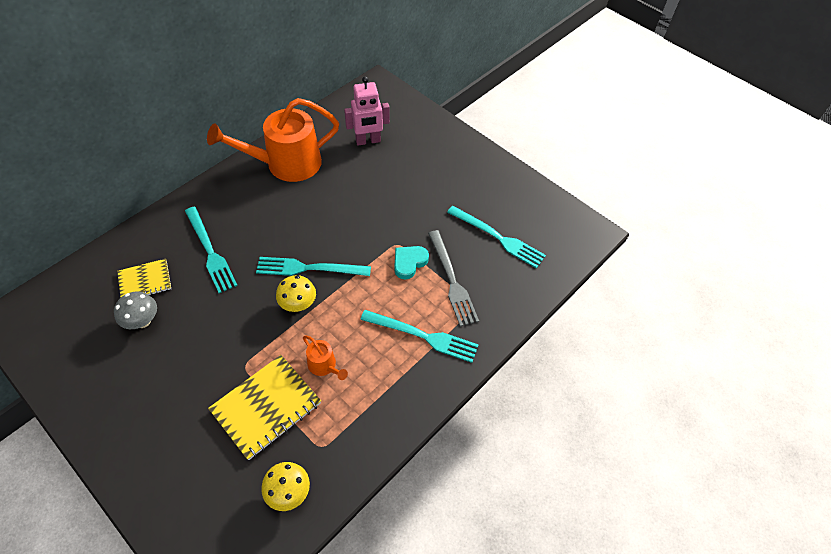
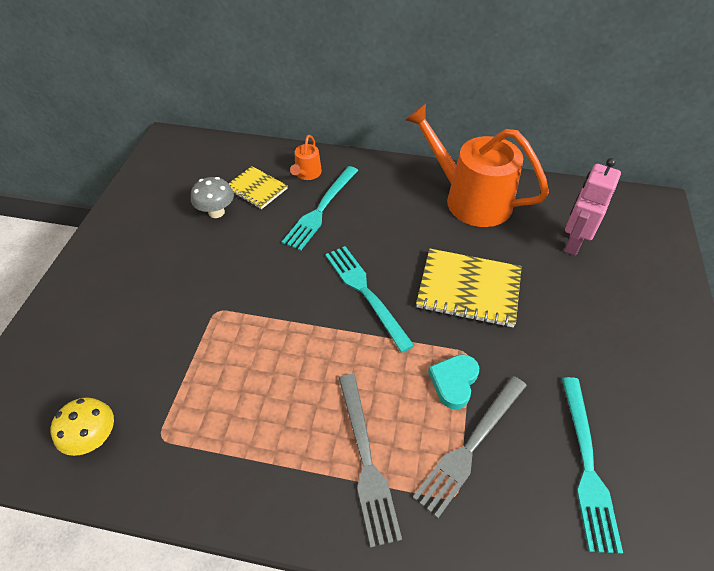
camera: 60 degrees right, 5 degrees down
(266, 407) = (181, 357): yellow notebook -> yellow notebook (468, 289)
(298, 304) = (316, 311): yellow mushroom -> none
(324, 365) = (259, 379): orange watering can -> orange watering can (307, 174)
(368, 141) = (573, 243): pink robot -> pink robot turned 75 degrees clockwise
(409, 262) = (454, 382): turquoise heart -> turquoise heart turned 75 degrees counterclockwise
(422, 336) = (366, 459): turquoise fork -> grey fork

